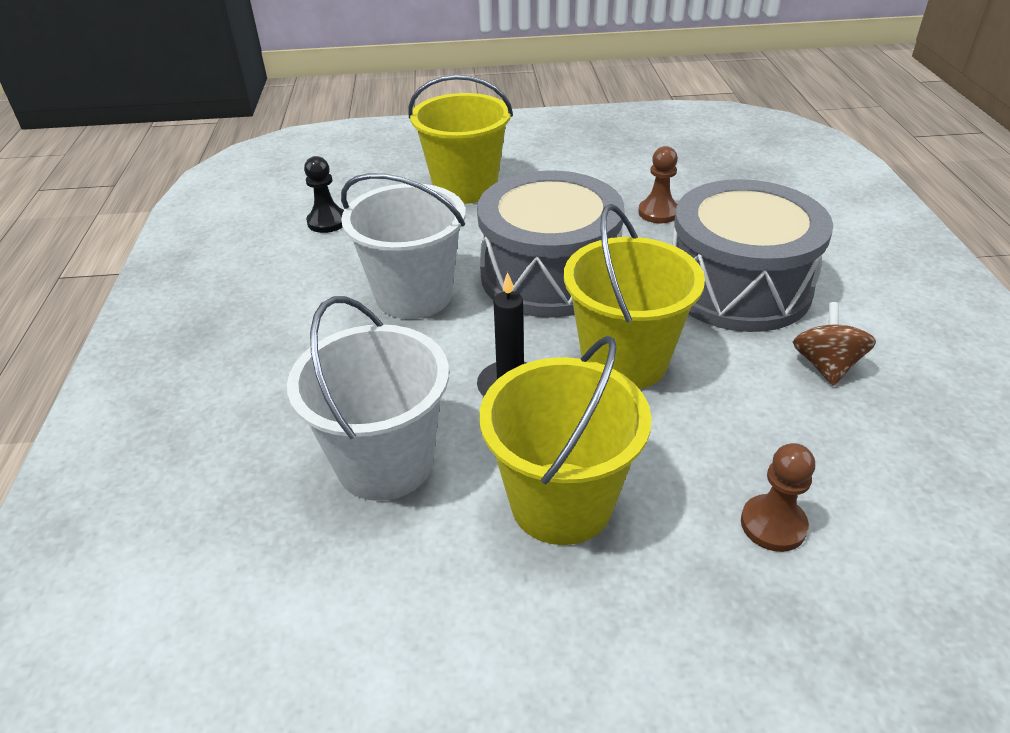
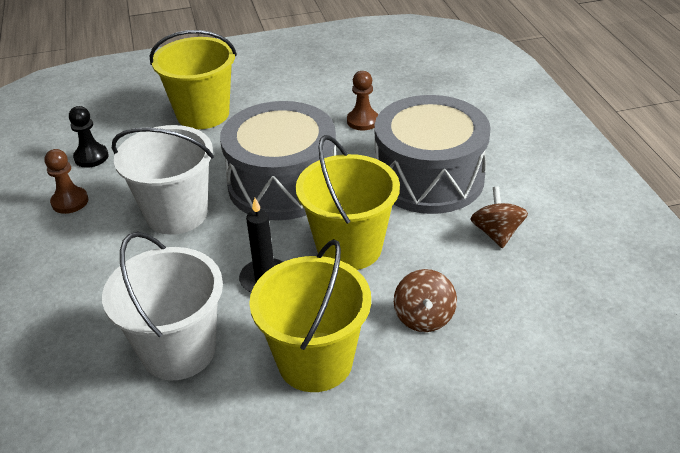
camera: 10 degrees left, 0 degrees up
(717, 463) = (424, 317): none -> brown spinning top
(773, 525) = (465, 355): brown pawn -> brown pawn (70, 202)

